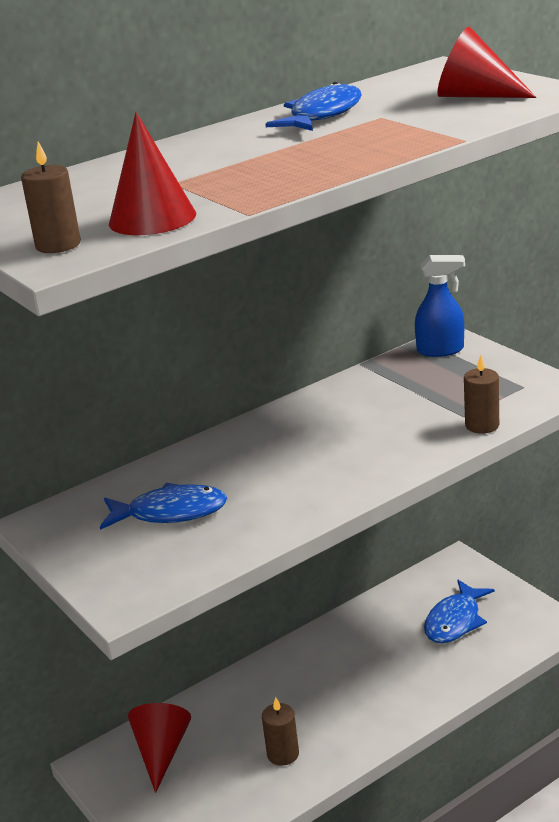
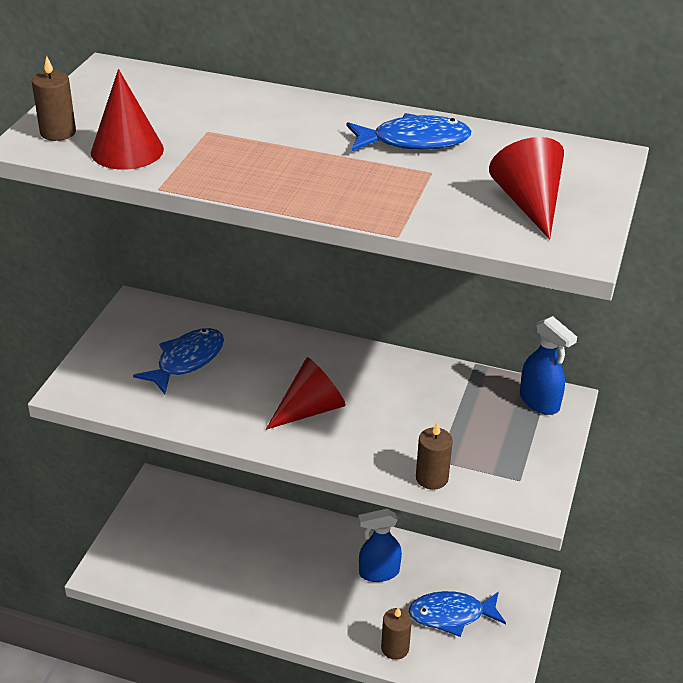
camera: 50 degrees right, 10 degrees up
(161, 752) = (189, 513): red cone -> red cone (310, 409)
(170, 512) = (186, 361): blue fish -> blue fish turned 105 degrees counterclockwise
(283, 754) = (230, 580): brown candle -> brown candle (395, 648)
(367, 646) = (378, 572): none -> blue spray bottle

